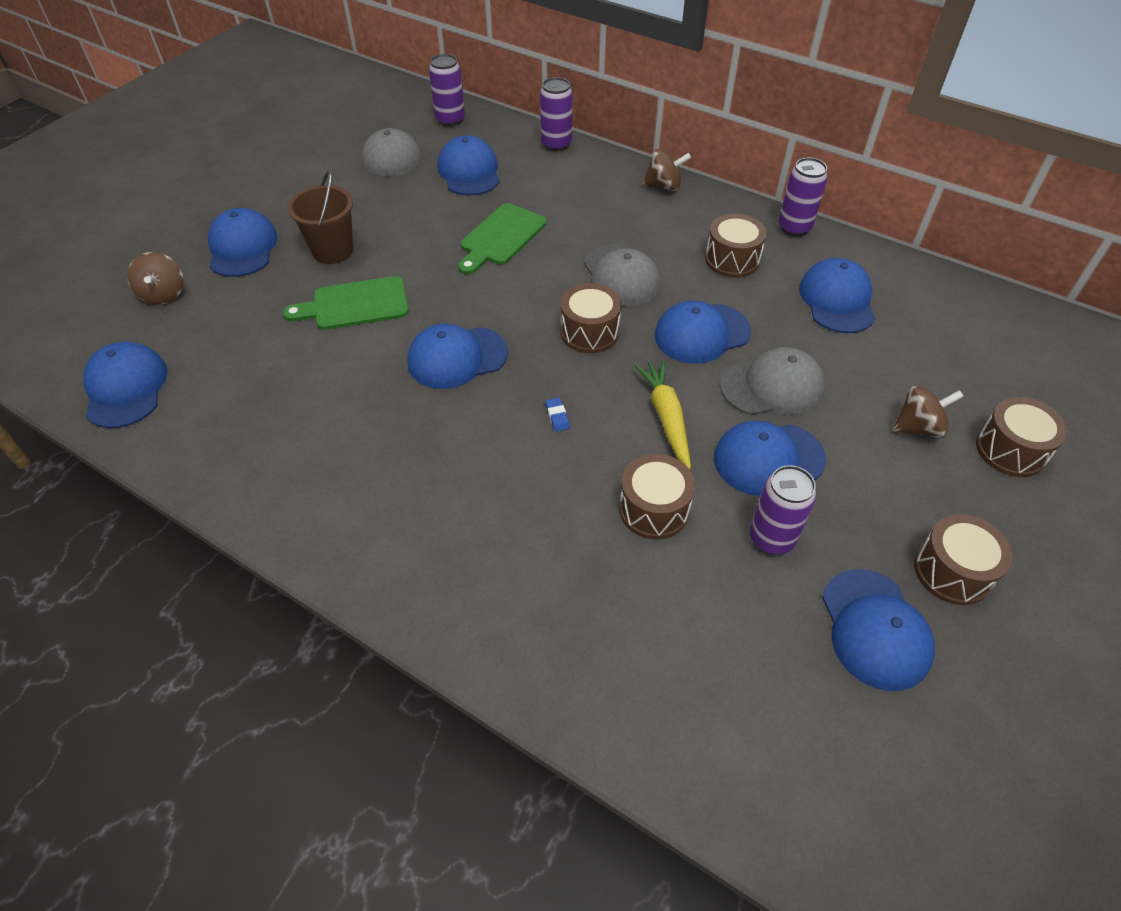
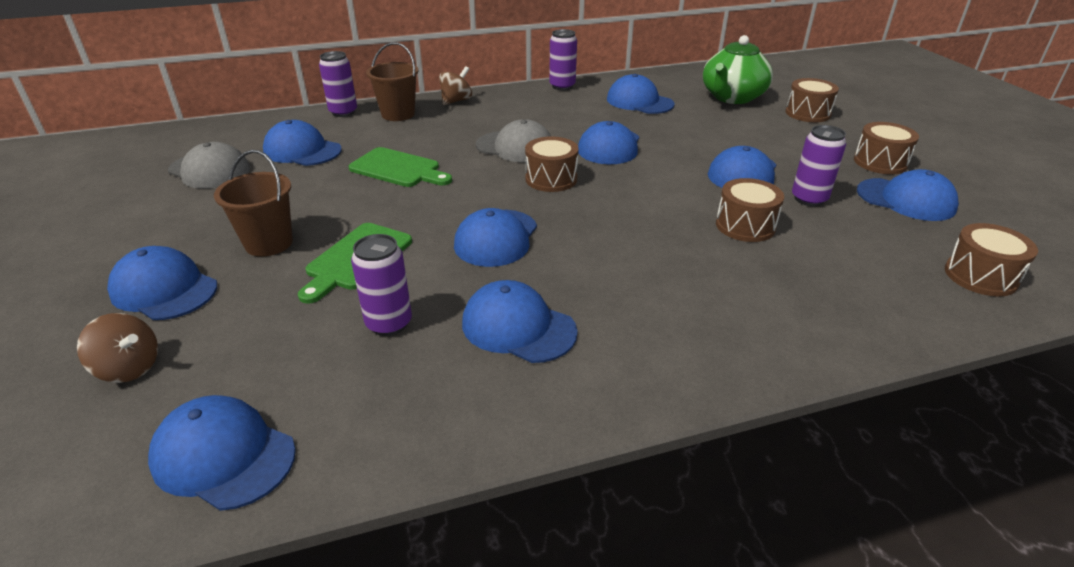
camera: 50 degrees left, 15 degrees down
(351, 441) = (518, 327): none -> blue cap
(450, 120) = (227, 133): purple can -> purple can (389, 323)
(500, 237) = (398, 169): green cutting board -> green cutting board turned 45 degrees counterclockwise
(557, 416) = (616, 224): blue eraser -> none
(592, 173) = (398, 114): none -> brown bucket
(666, 417) = (668, 187): yellow carrot -> none
(732, 260) = (559, 111): brown drum -> brown drum (980, 276)
(772, 386) = (684, 146): grey cap -> none
(918, 427) = (766, 125): brown spinning top -> none
(959, 365) = (732, 97): none -> green teapot

